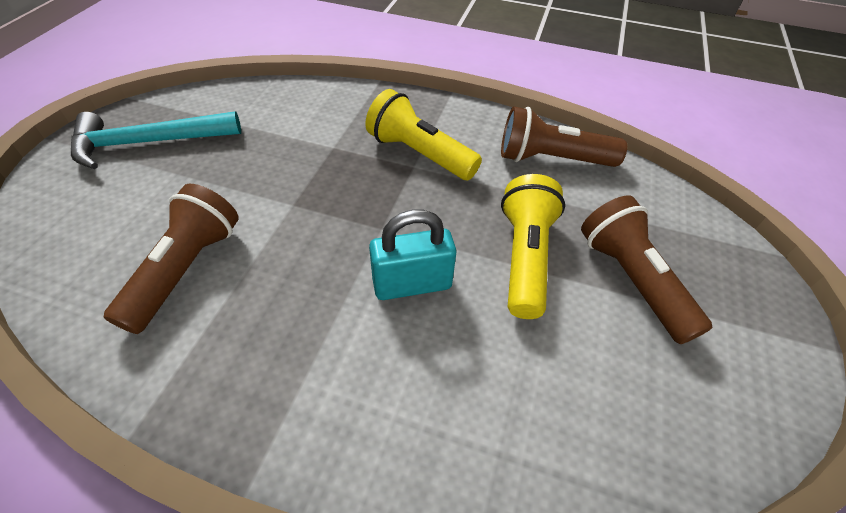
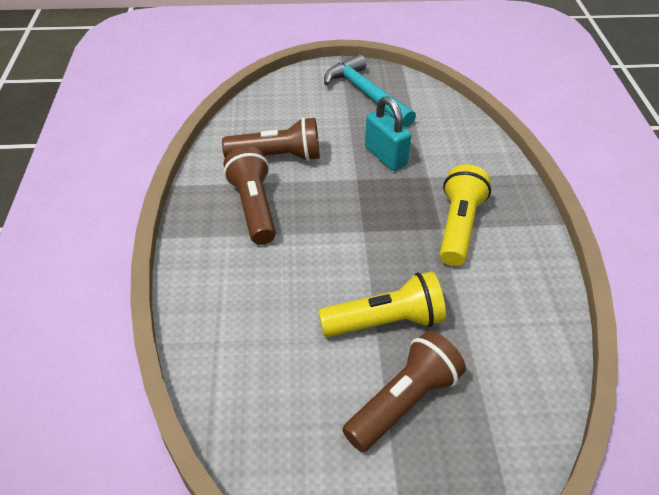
camera: 70 degrees right, 5 degrees down
(412, 284) = (322, 262): turquoise padlock -> turquoise padlock (385, 156)
(551, 159) = (522, 318): brown flashlight -> brown flashlight (254, 207)

